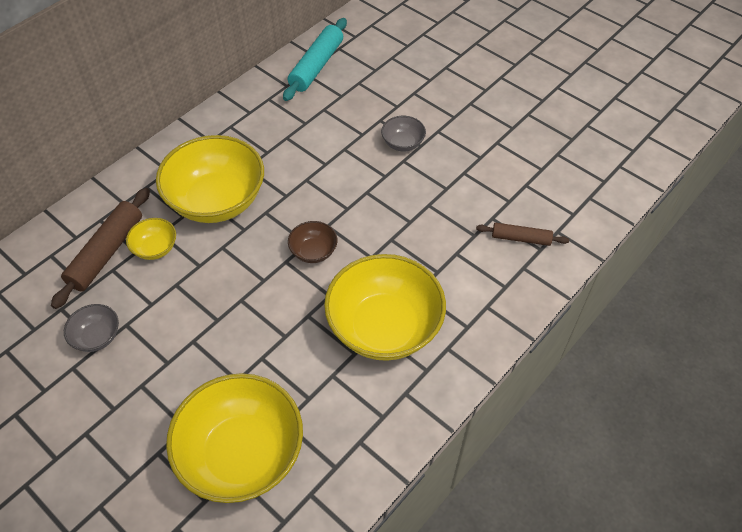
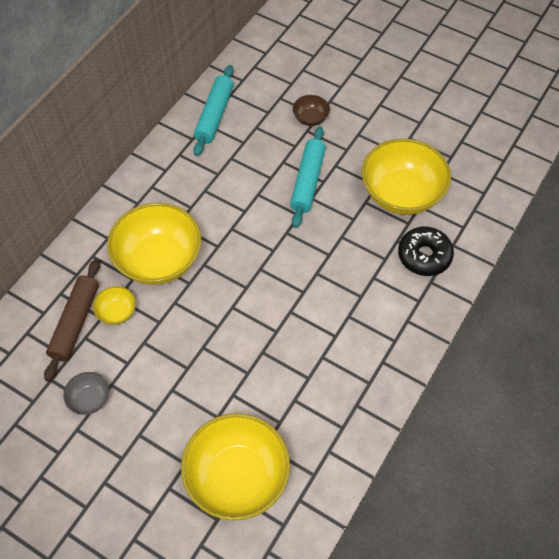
camera: 10 degrees left, 5 degrees up
(313, 251) = (254, 294): brown bowl -> brown bowl (310, 118)
(384, 327) = (327, 352): yellow bowl -> yellow bowl (401, 193)
(403, 143) = (307, 181): grey bowl -> turquoise rolling pin
(521, 238) = (424, 256): brown rolling pin -> black donut

